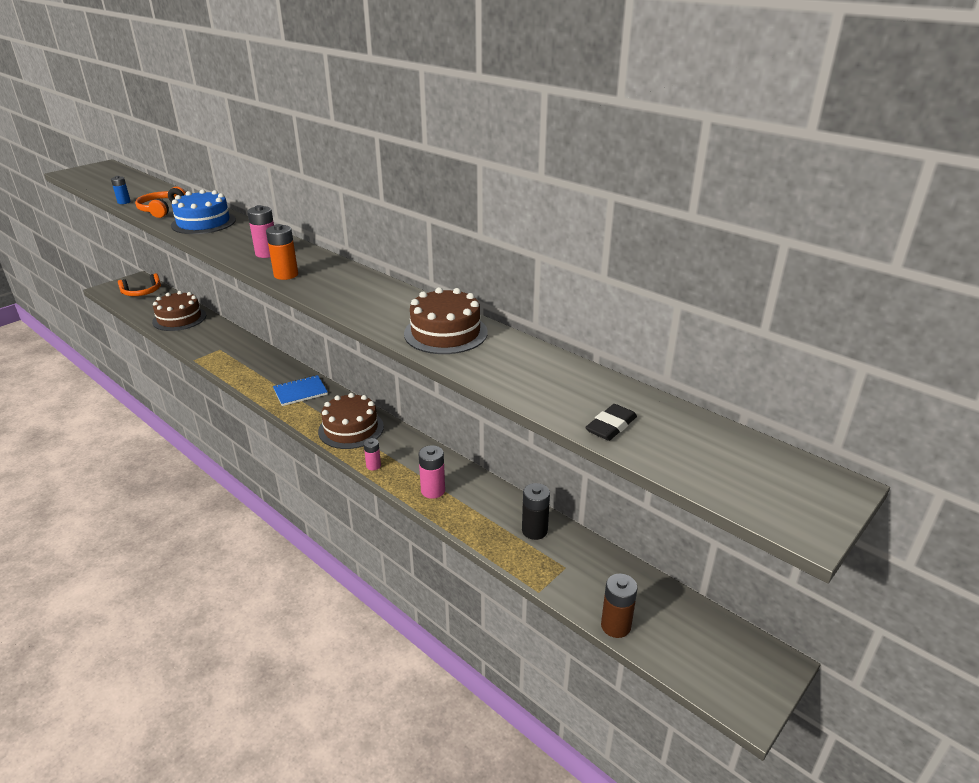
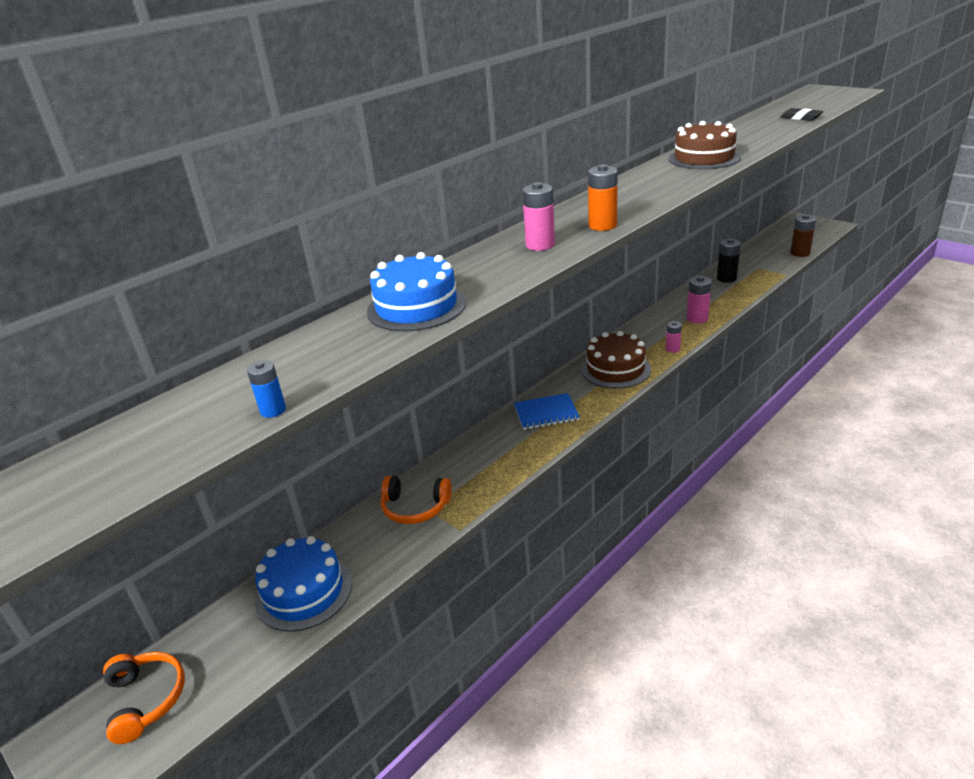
camera: 85 degrees left, 0 degrees up
(161, 210) = (339, 357): orange headphones -> orange headphones (415, 508)
(179, 318) = (304, 591): brown cake -> blue cake
(300, 392) = (546, 413): blue notebook -> blue notebook turned 75 degrees counterclockwise

